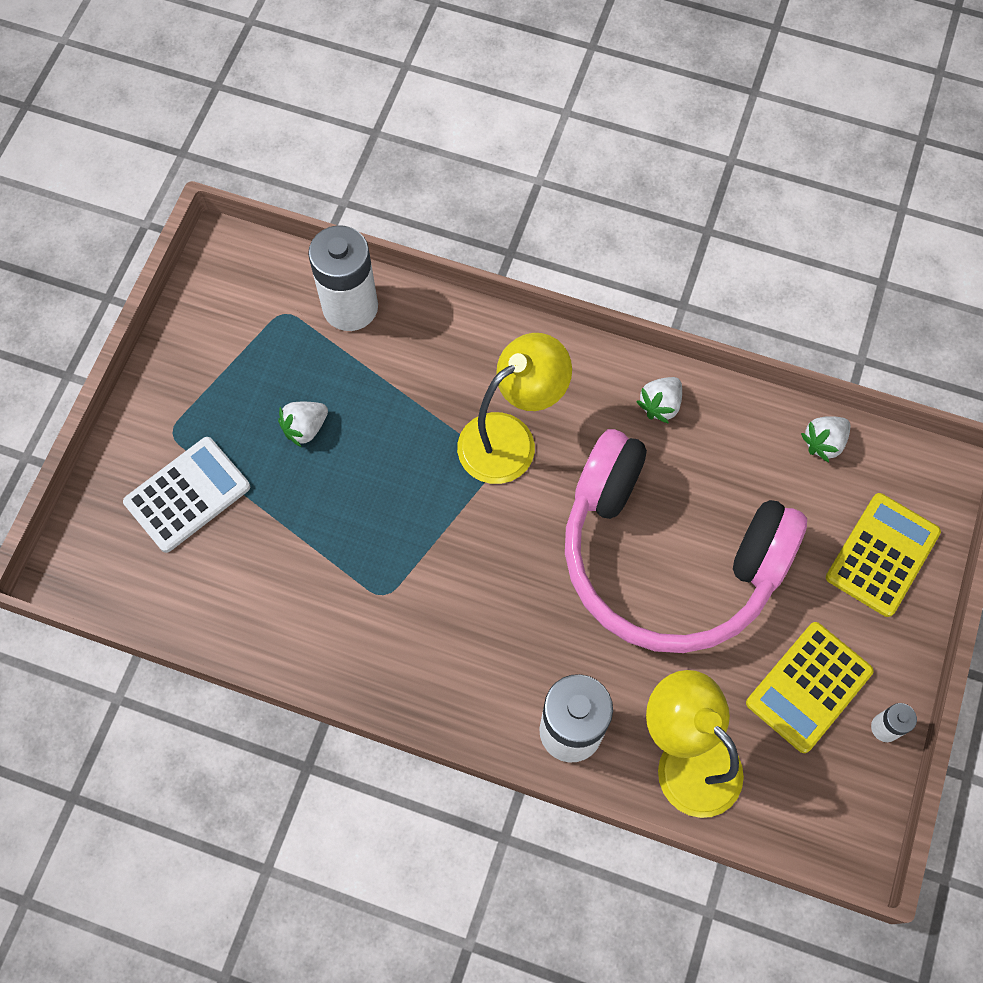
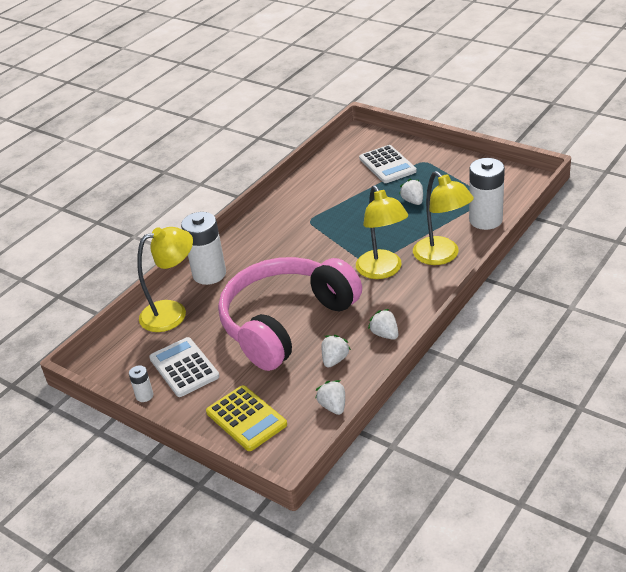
camera: 110 degrees right, 30 degrees down
(458, 357) = (442, 256): none -> yellow lamp
(731, 463) = (335, 360): none -> white strawberry
(809, 687) = (184, 367): yellow calculator -> white calculator

